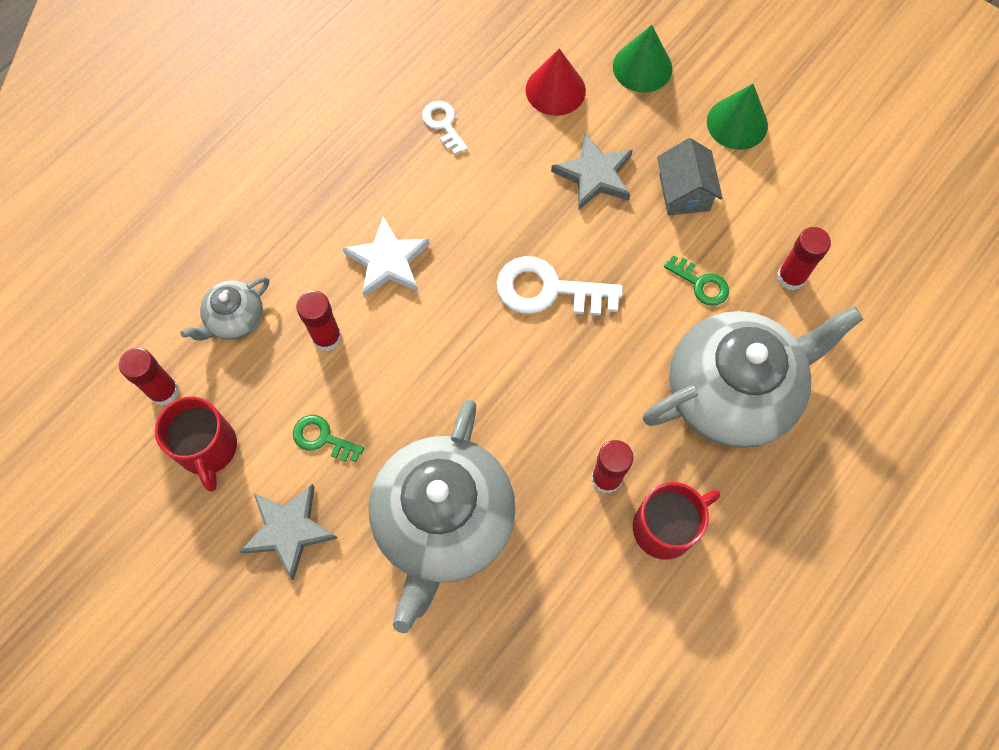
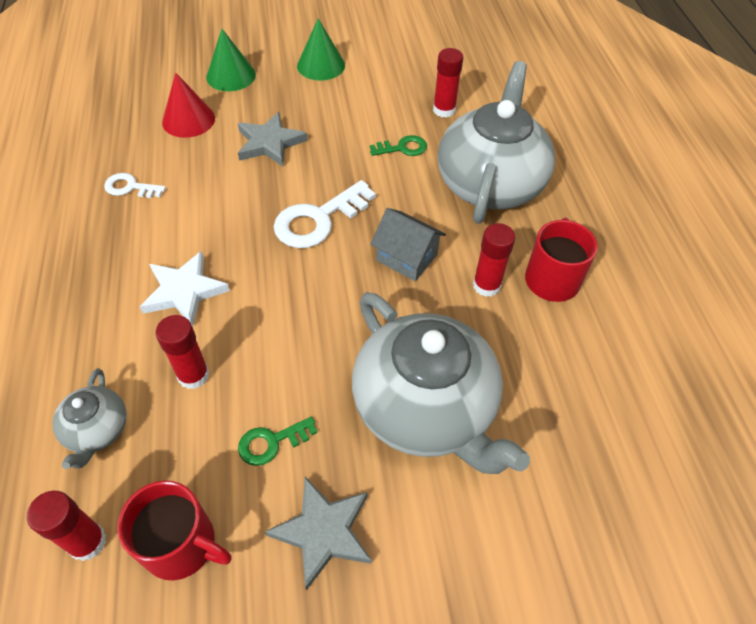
camera: 50 degrees left, 15 degrees down
(684, 192) = (334, 114): grey house -> grey house (406, 257)

